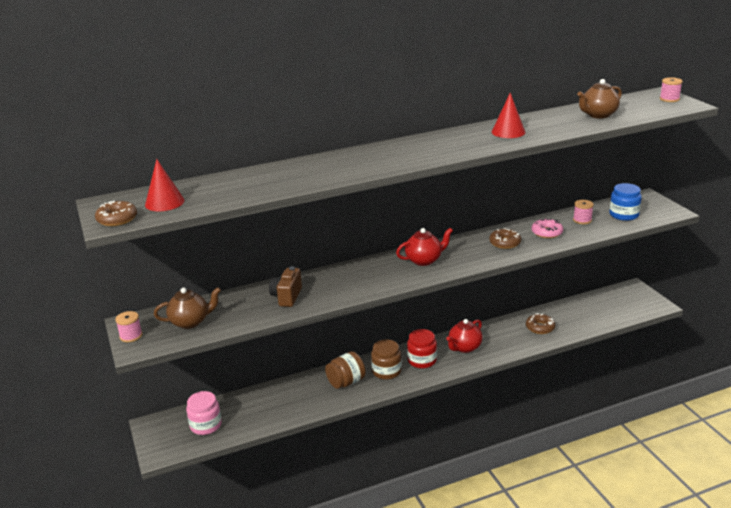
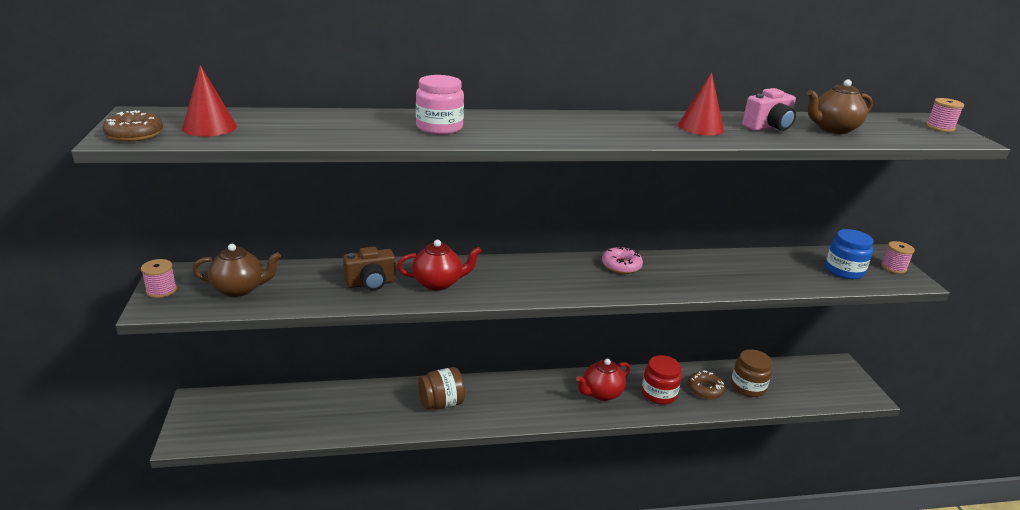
camera: 10 degrees right, 0 degrees up
(206, 425) = (255, 417): pink jar -> pink jar (439, 128)
(287, 297) = (371, 283): brown camera -> brown camera turned 135 degrees counterclockwise
(386, 371) = (495, 401): brown jar -> brown jar (748, 387)
(422, 360) = (543, 397): red jar -> red jar (659, 394)
(424, 260) = (562, 274): red teapot -> red teapot (438, 283)
(505, 243) = (673, 274): brown donut -> none
(547, 232) = (733, 272): pink donut -> pink donut (621, 265)
(554, 122) = (768, 127): none -> pink camera
(582, 220) = (785, 266): pink spool -> pink spool (893, 267)

